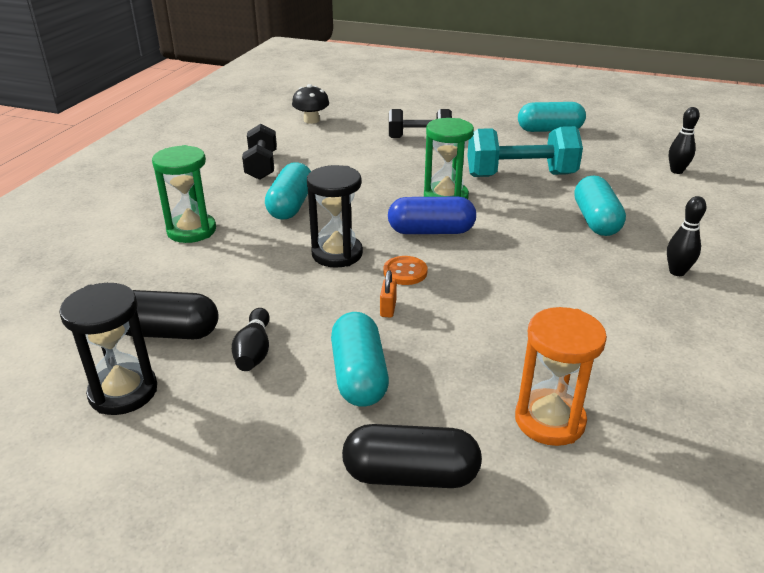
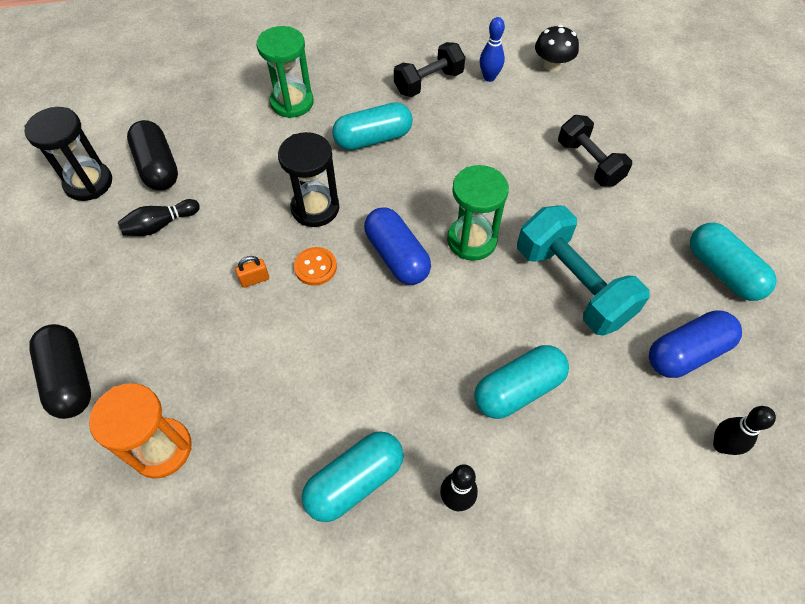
camera: 60 degrees right, 25 degrees up
(291, 143) = (489, 77): none -> blue bowling pin
(359, 375) = (161, 300): turquoise capsule -> turquoise capsule (355, 481)
(603, 159) = (686, 353): none -> blue capsule

